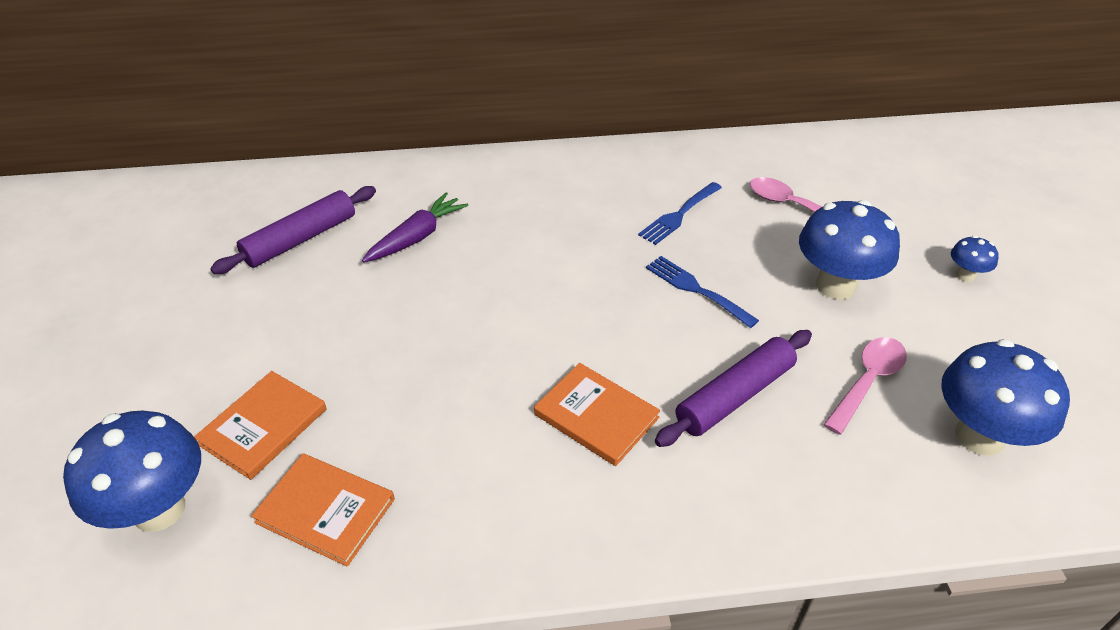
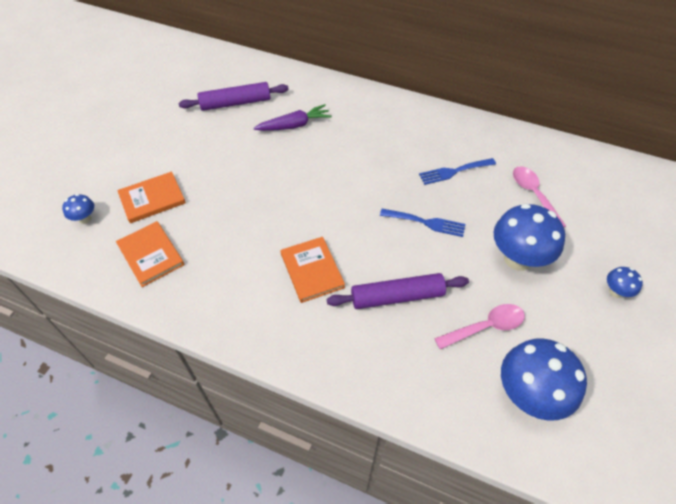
camera: 30 degrees right, 10 degrees up
(159, 509) = (85, 219): blue mushroom -> blue mushroom, size x0.47
(696, 289) = (426, 223): blue fork -> blue fork turned 120 degrees clockwise

